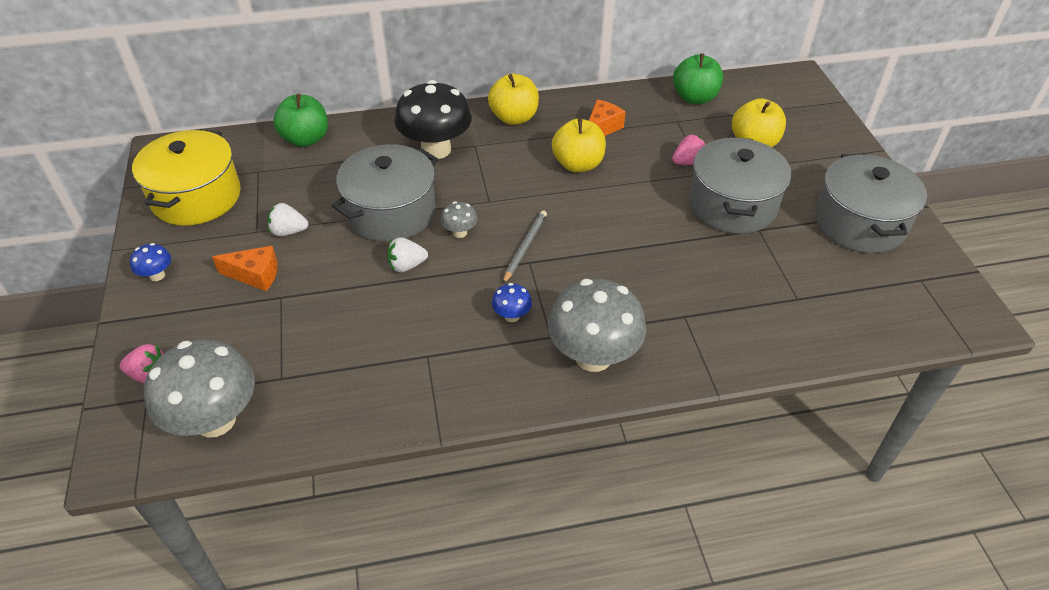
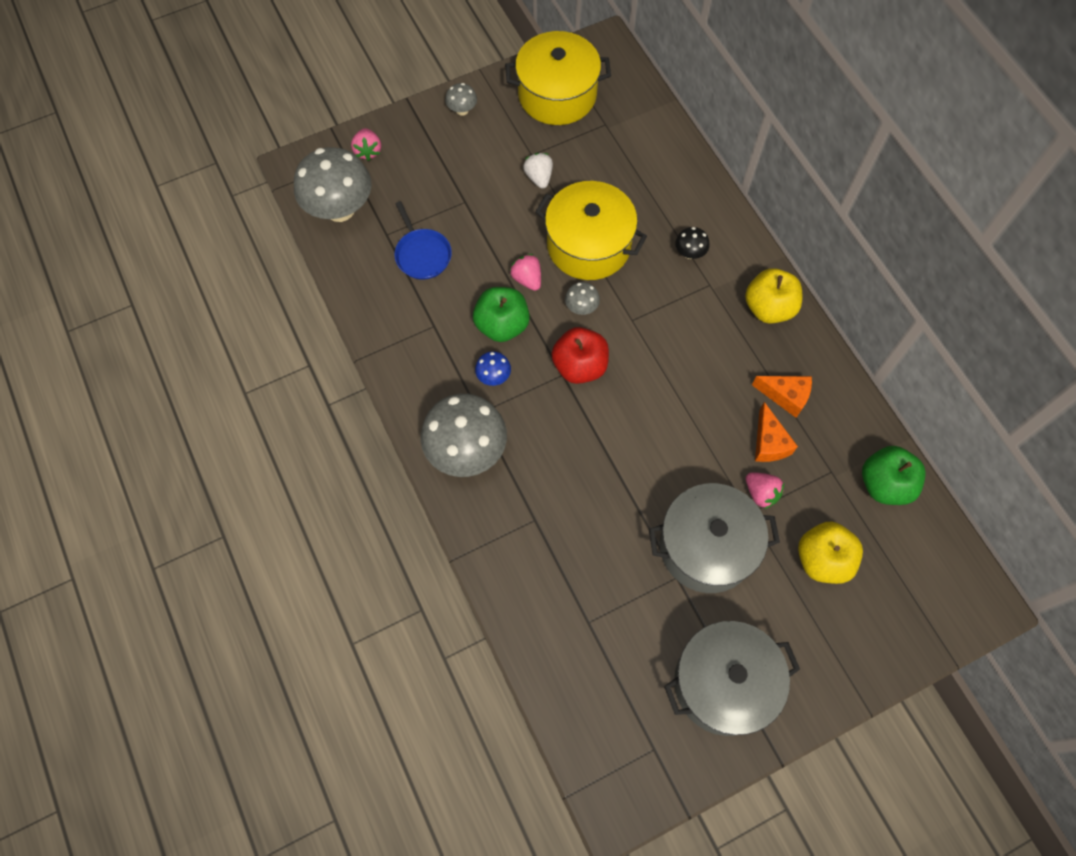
camera: 75 degrees right, 20 degrees up
(157, 275) = (462, 110): blue mushroom -> grey mushroom
(255, 275) = (482, 174): orange cheese -> orange cheese (769, 443)
(305, 139) = (662, 142): green apple -> green apple (502, 325)
(328, 348) = (422, 254): none -> blue pan
(391, 212) = (588, 245): grey pot -> yellow pot
(406, 265) = (527, 279): white strawberry -> pink strawberry
(436, 149) = (689, 253): black mushroom -> black mushroom, size x0.44
(525, 247) = (579, 366): grey pencil -> red apple
(578, 164) = (716, 385): yellow apple -> none

